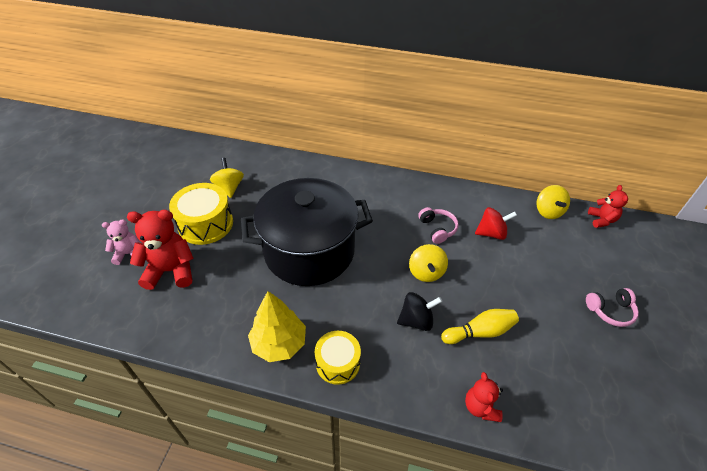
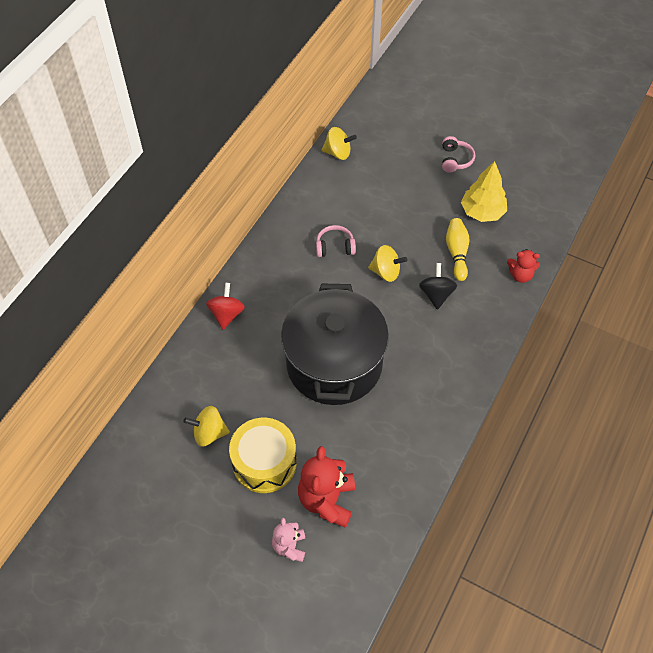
camera: 75 degrees left, 10 degrees up
(279, 343) = (438, 406): yellow tree -> yellow tree (482, 212)
(338, 363) = (466, 363): yellow drum -> none
(491, 233) = (352, 206): red spinning top -> red spinning top (227, 314)
(601, 220) = (359, 119): red teddy bear -> none

